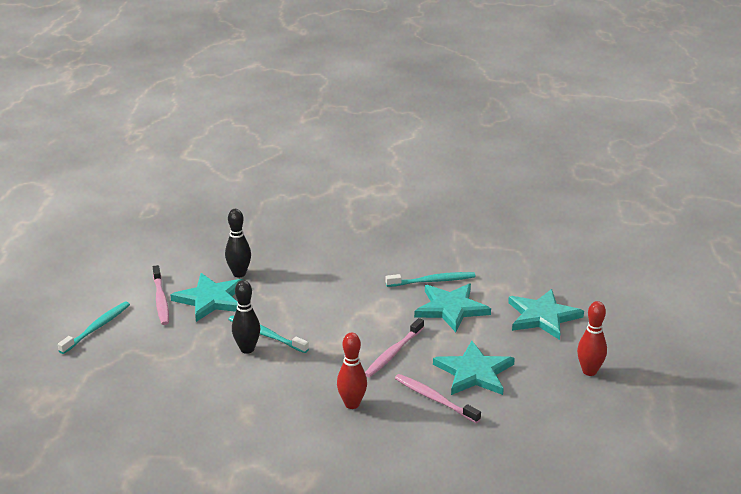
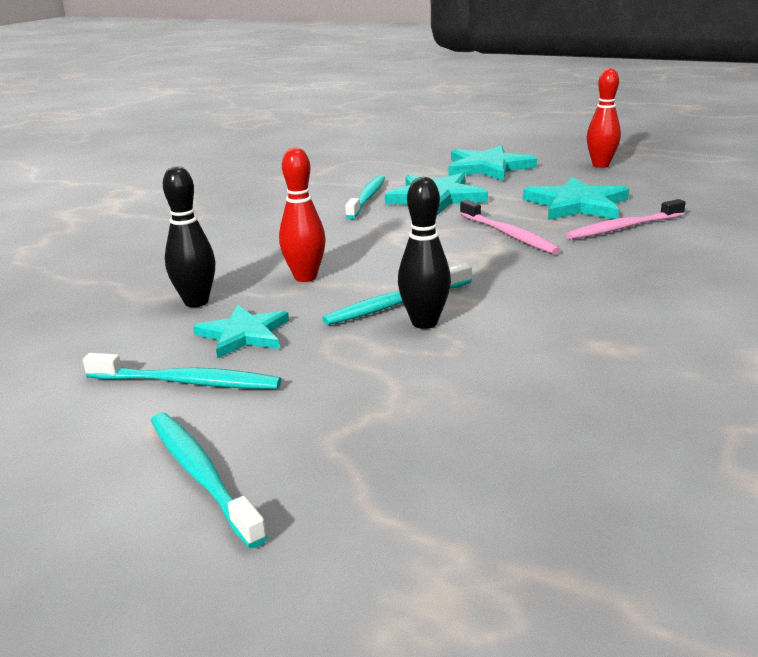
camera: 65 degrees left, 5 degrees down
(161, 300) = (188, 382): pink toothbrush -> turquoise toothbrush
(211, 299) = (244, 334): turquoise star -> turquoise star, size x0.65
(352, 404) = (616, 271): red bowling pin -> red bowling pin (305, 277)

